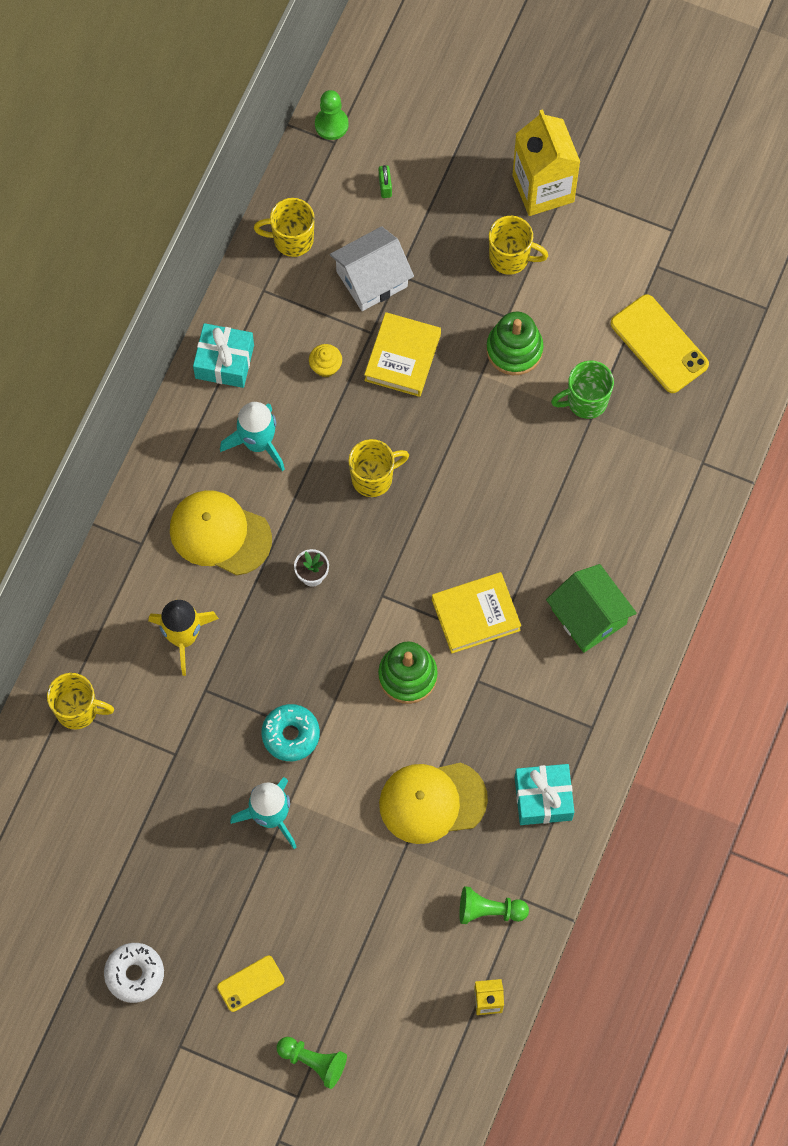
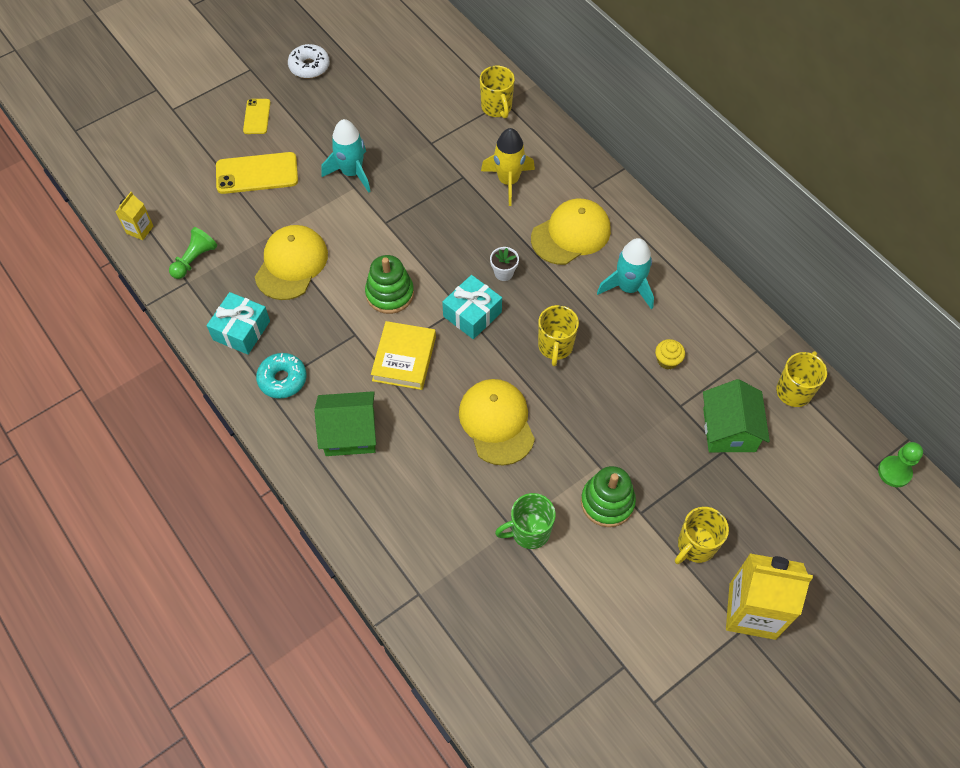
camera: 120 degrees right, 10 degrees down
(78, 710) = (496, 108): yellow mug -> yellow mug turned 60 degrees counterclockwise
(224, 362) = (708, 297): turquoise gift -> turquoise gift (472, 314)
(290, 735) = (398, 208): turquoise donut -> turquoise donut (282, 379)
(313, 1062) = (184, 125): green pawn -> none
(371, 279) = (729, 429): white house -> green house
(385, 186) = (813, 483): green padlock -> none
(402, 357) = (646, 416): yellow book -> none
(493, 488) = (497, 422): none -> yellow cap
(585, 401) = (529, 532): green mug -> green mug turned 120 degrees counterclockwise
(659, 344) = (547, 623): yellow phone -> yellow phone (257, 173)

